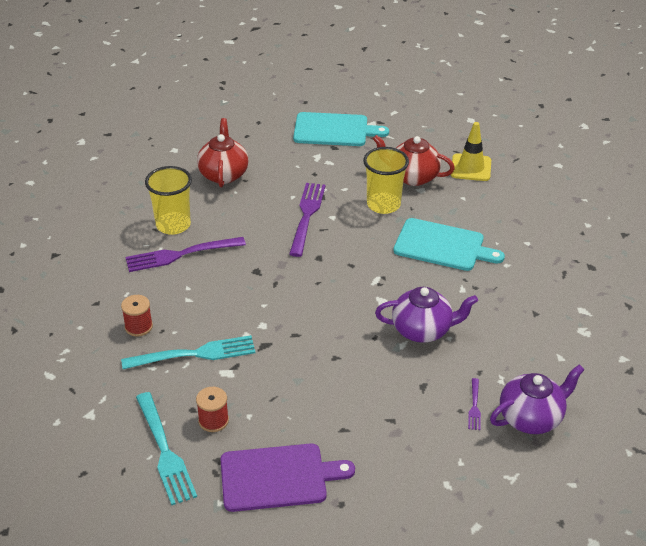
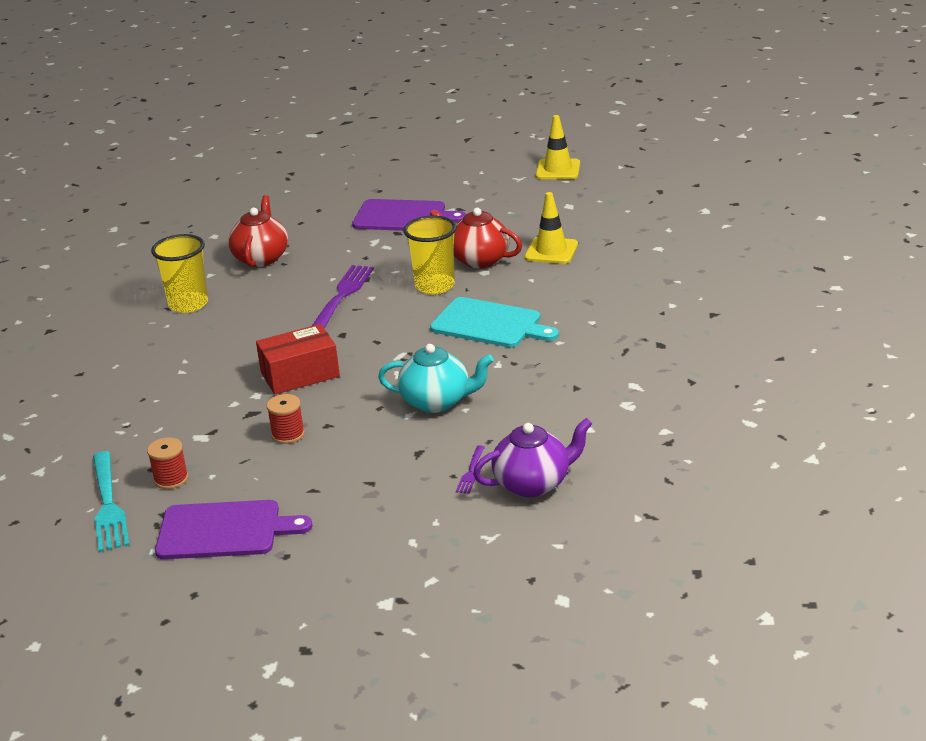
camera: 10 degrees right, 10 degrees down
(138, 326) = (118, 395): red spool -> red spool (288, 434)
(180, 255) = (186, 331): purple fork -> none
(195, 354) = (172, 420): turquoise fork -> none
(295, 302) = (300, 374): none -> red box
(334, 130) = (403, 217): turquoise cutting board -> purple cutting board
(422, 330) = (437, 402): purple teapot -> turquoise teapot
(450, 82) = (558, 170): none -> yellow traffic cone

